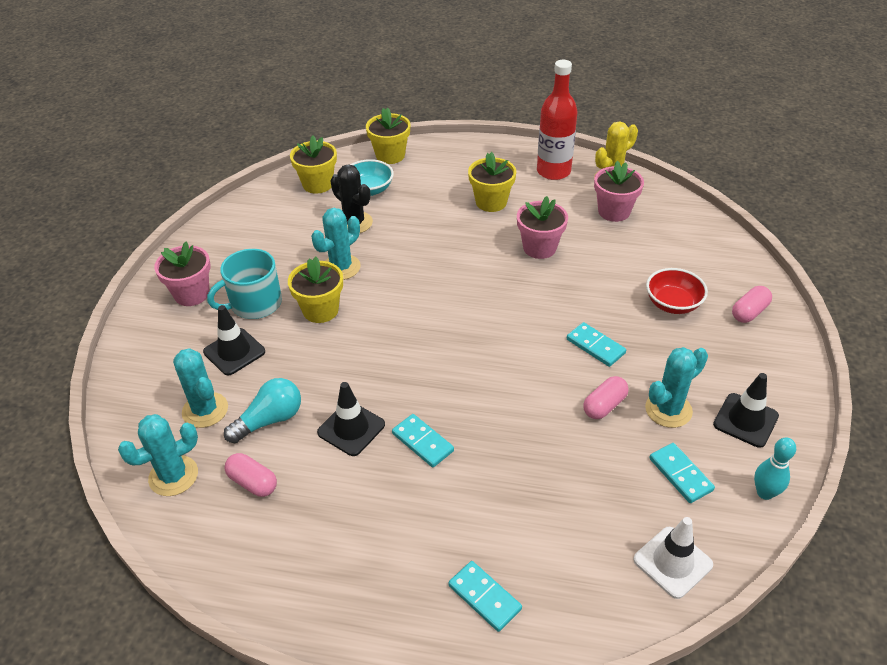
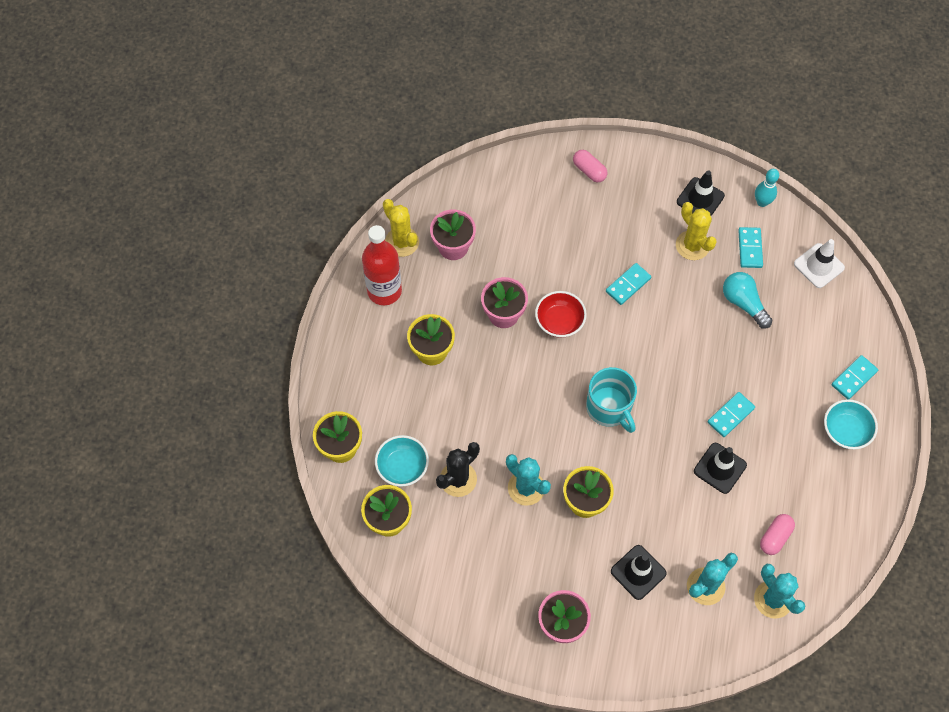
camera: 90 degrees left, 20 degrees up
(254, 304) = (576, 563): turquoise mug -> turquoise mug (609, 407)
(270, 420) = (714, 532): turquoise light bulb -> turquoise light bulb (743, 303)
(398, 578) = (845, 431): none -> turquoise bowl
(604, 405) = (690, 287): pink capsule -> none
(668, 410) = (692, 245): turquoise cactus -> yellow cactus
(672, 304) = (579, 222): red bowl -> red bowl (559, 322)
(680, 474) = (750, 248): turquoise domino -> turquoise domino turned 60 degrees counterclockwise

